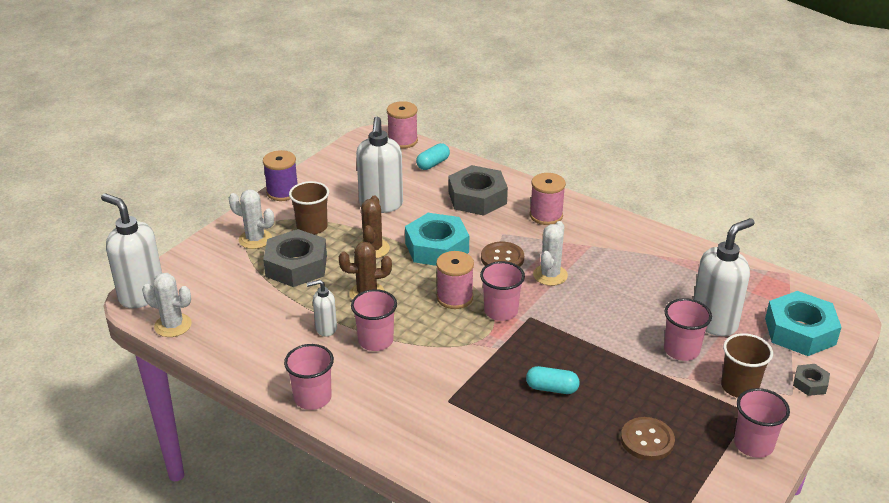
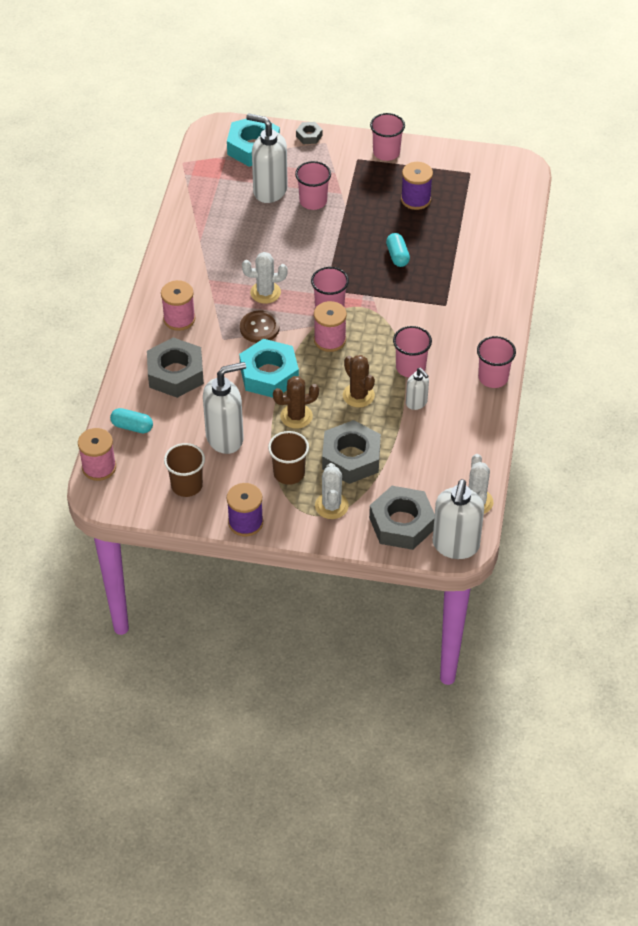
camera: 115 degrees left, 15 degrees up
(197, 272) = (401, 523): none -> grey nut
(647, 440) = (415, 199): brown button -> purple spool
(739, 387) = (334, 167): brown cup -> brown cup (186, 485)

